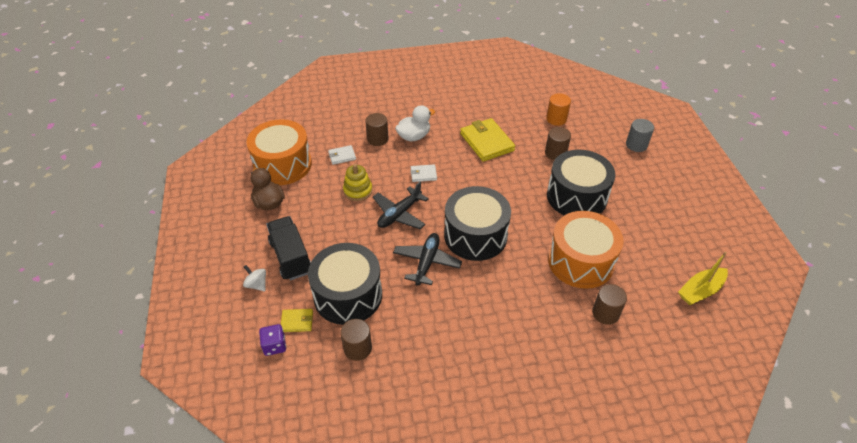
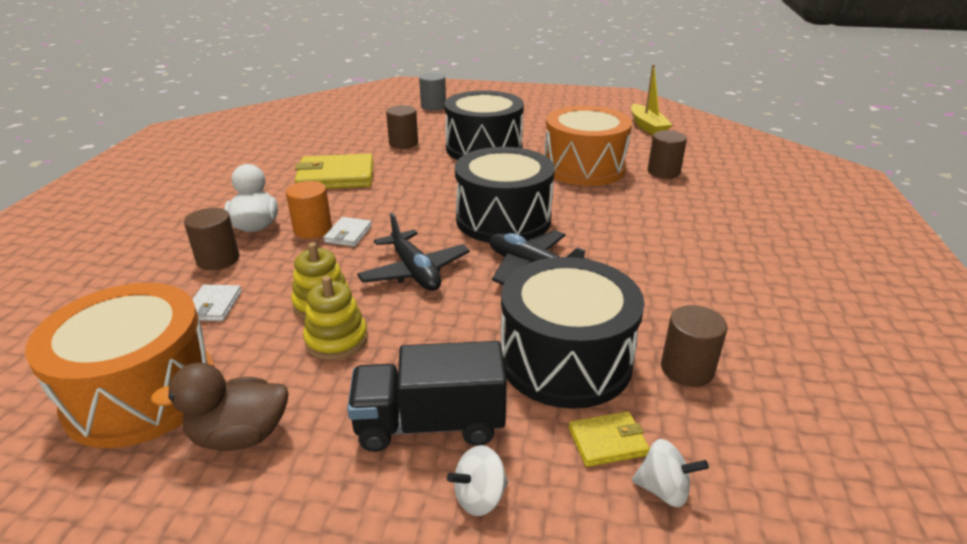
camera: 70 degrees left, 15 degrees down
(274, 345) = (663, 489): purple dice -> white spinning top
(297, 321) = (607, 441): yellow wallet -> yellow wallet turned 60 degrees clockwise
(333, 207) = (336, 340): none -> yellow stacking toy
(556, 119) = (346, 131): orange cylinder -> orange cylinder (313, 229)

